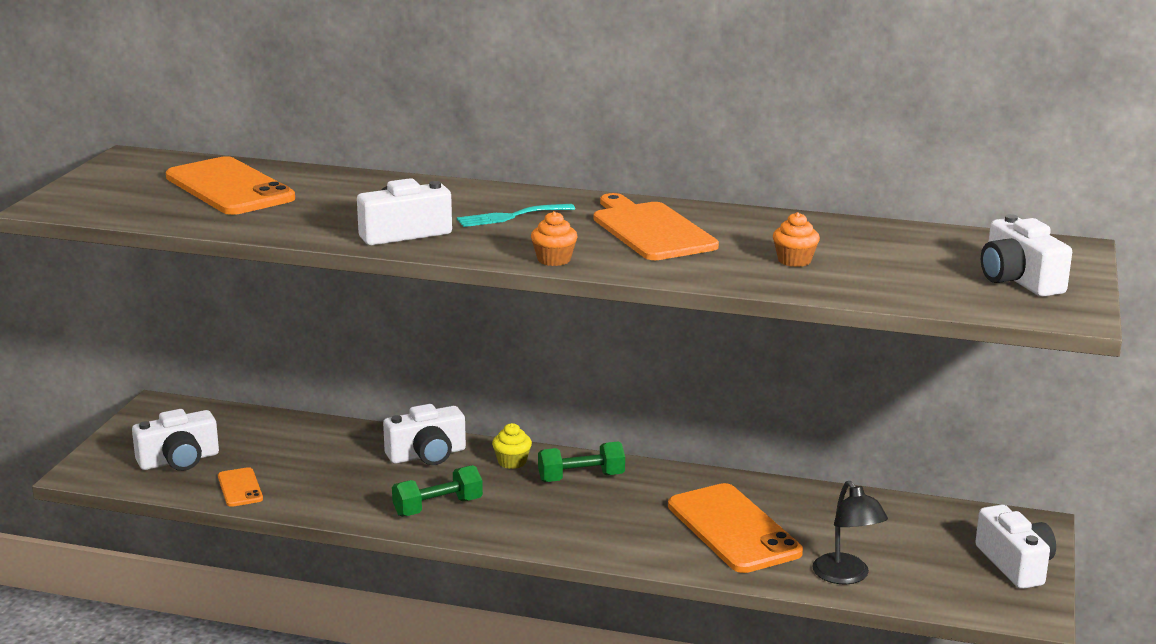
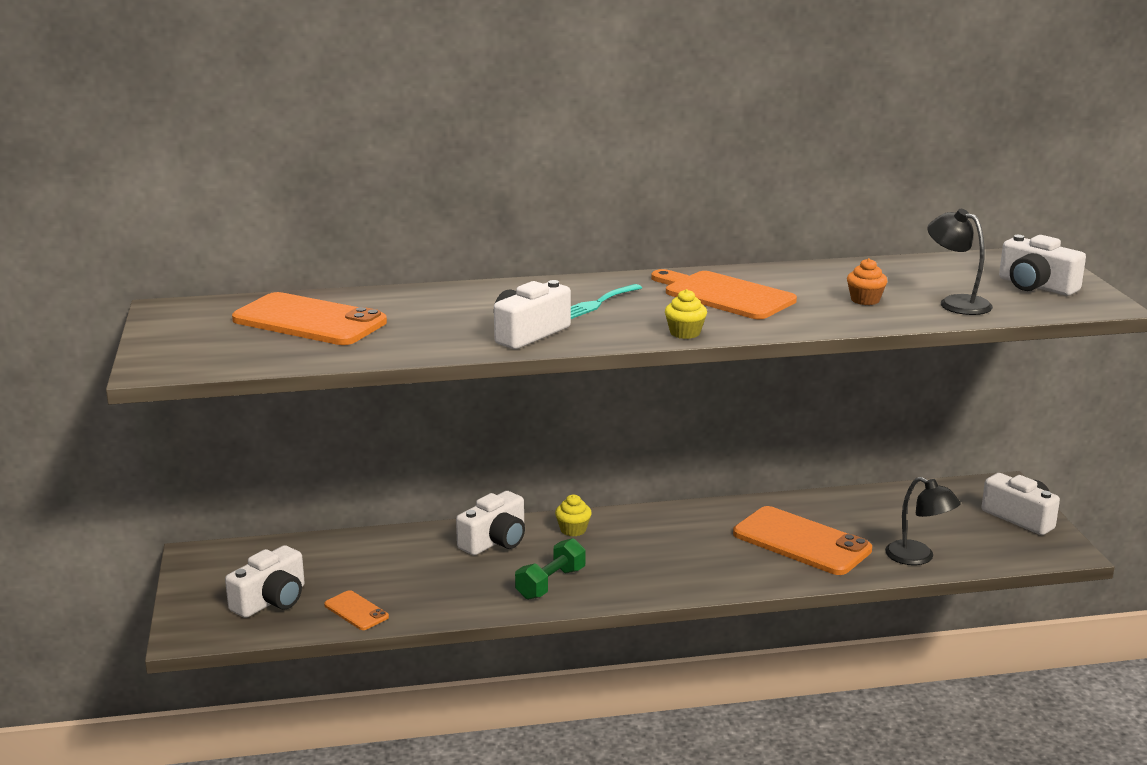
camera: 25 degrees left, 0 degrees up
(554, 260) = (685, 333): orange cupcake -> yellow cupcake
(581, 478) = (643, 529): green dumbbell -> none
(893, 281) = (956, 303): none -> black lamp

